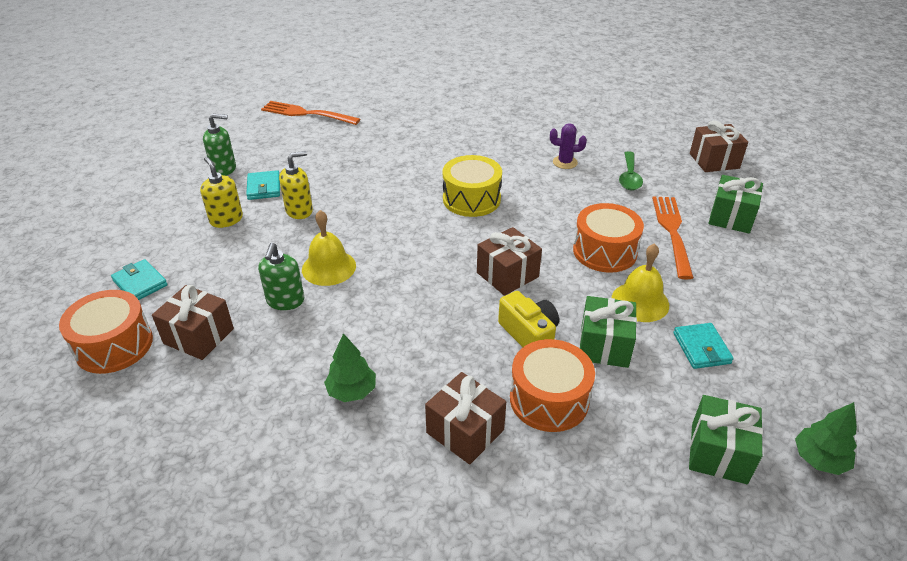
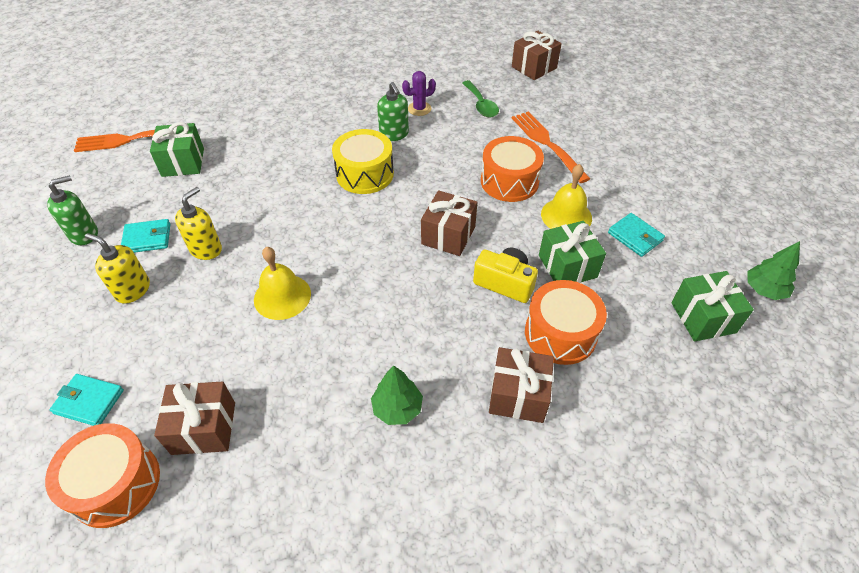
camera: 30 degrees left, 10 degrees up
(264, 187) = (147, 238): turquoise wallet -> turquoise wallet turned 60 degrees counterclockwise
(285, 301) = (265, 350): green soap dispenser -> green soap dispenser (394, 134)
(731, 217) = (579, 114): green gift -> green gift (183, 162)

